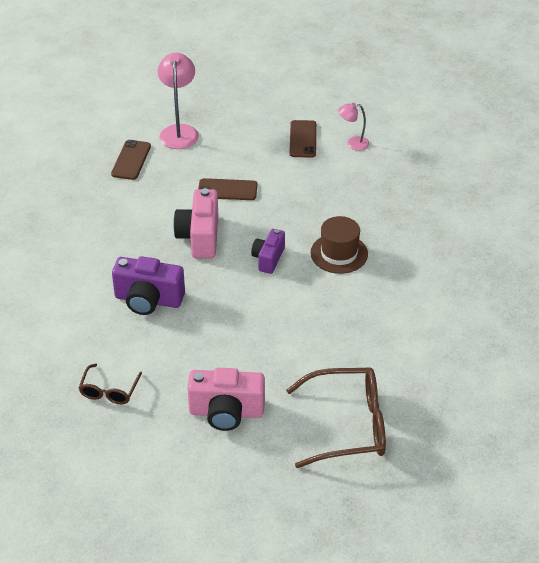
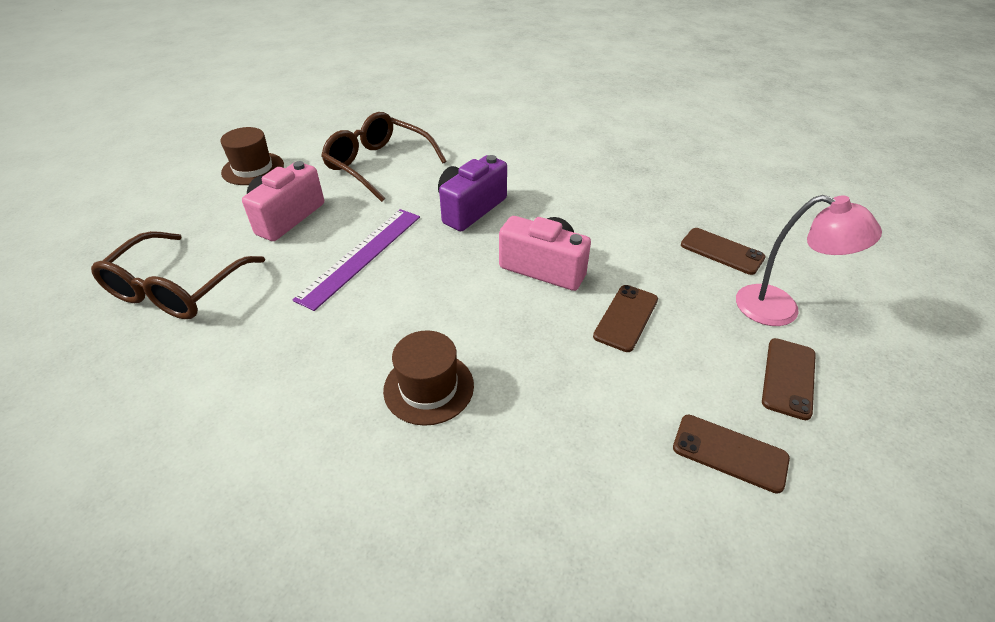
camera: 115 degrees right, 0 degrees up
(109, 391) = (378, 165): brown glasses -> brown glasses, size x1.90
(165, 487) = (253, 169): none -> brown hat
(237, 125) = (788, 378): none -> brown phone
(246, 338) = (361, 256): none -> purple ruler
(268, 259) = (468, 313): purple camera -> none
(353, 143) = (698, 531): pink lamp -> none

